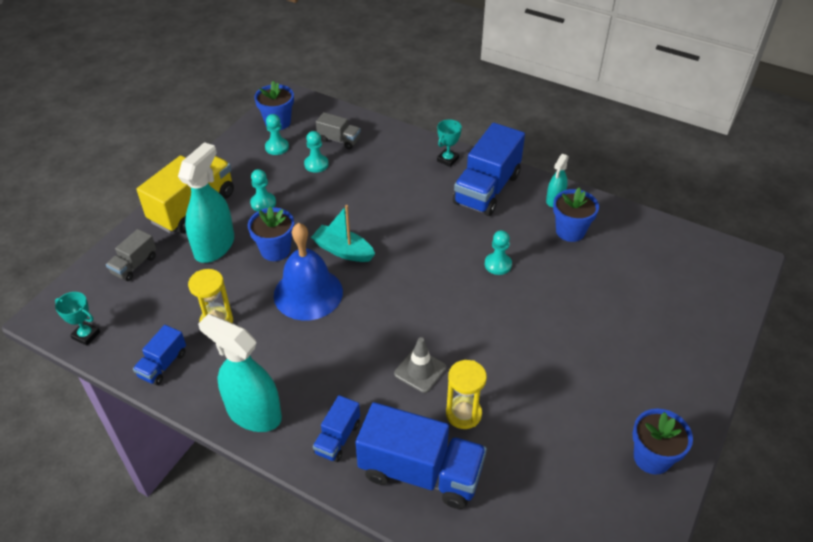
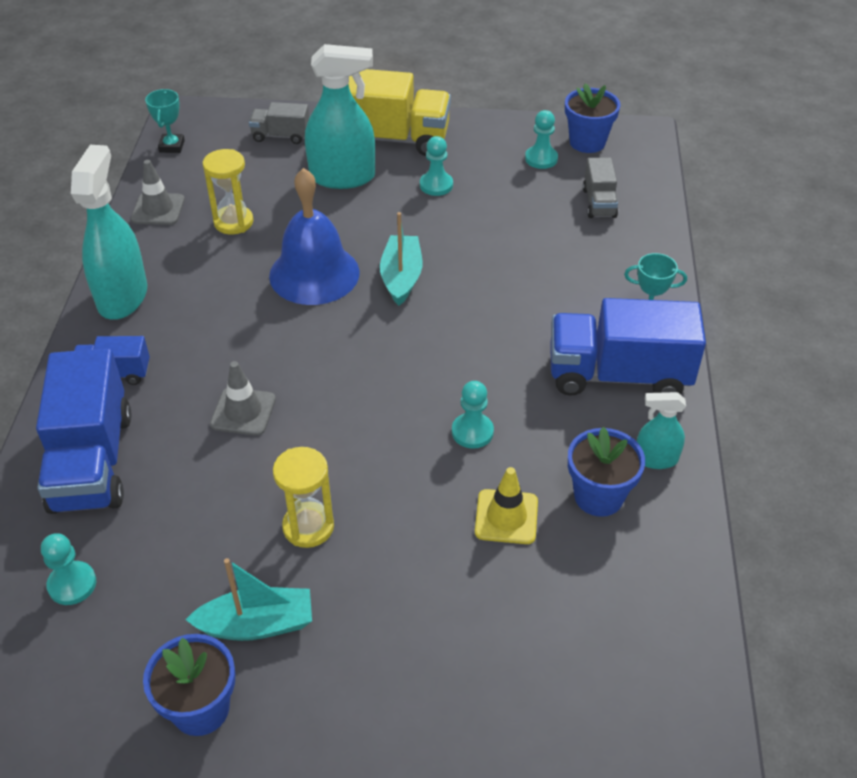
camera: 65 degrees right, 0 degrees up
(163, 365) = (158, 209): blue truck -> grey traffic cone
(275, 250) = (366, 223): blue flower pot -> none
(316, 164) = (537, 201): turquoise pawn -> turquoise pawn (72, 584)
(463, 414) = (193, 474): yellow hourglass -> yellow hourglass (308, 527)
(568, 273) = (506, 517): none -> yellow traffic cone
(600, 412) = (257, 624): none -> turquoise boat

